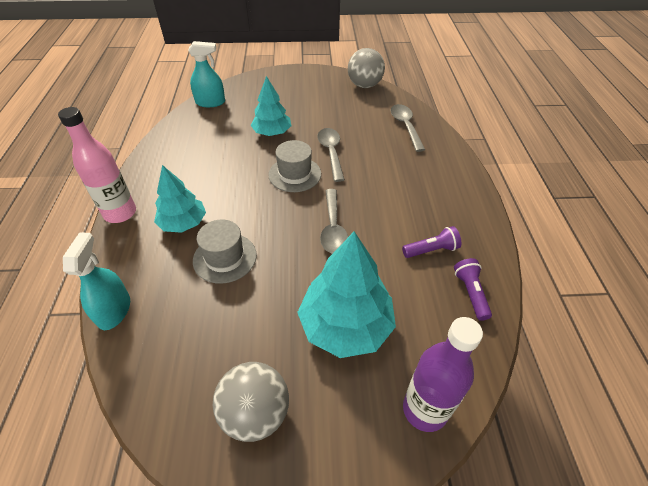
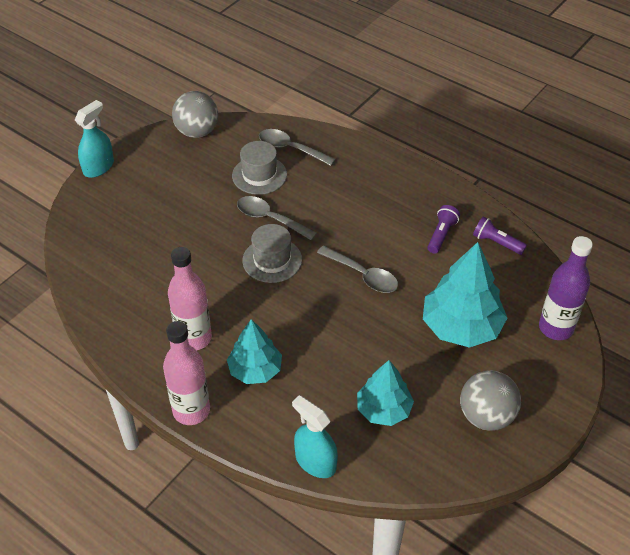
camera: 50 degrees left, 0 degrees up
(187, 179) = (194, 338): none -> pink bottle
(210, 102) = (82, 259): turquoise spray bottle -> turquoise spray bottle (98, 167)
(225, 257) = (327, 361): grey hat -> grey hat (259, 175)
(272, 133) = (193, 241): turquoise tree -> turquoise tree (383, 409)

